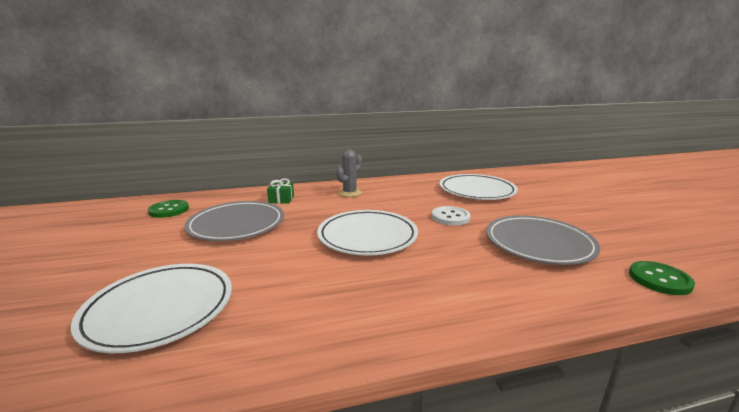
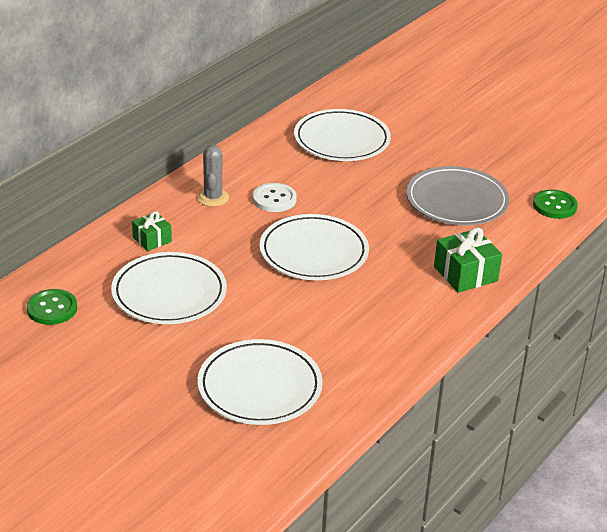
camera: 40 degrees left, 15 degrees up
(236, 225) = (169, 293): grey plate -> white plate
(450, 217) = (357, 195): white button -> white button (274, 199)
(489, 300) = (465, 274): none -> green gift

